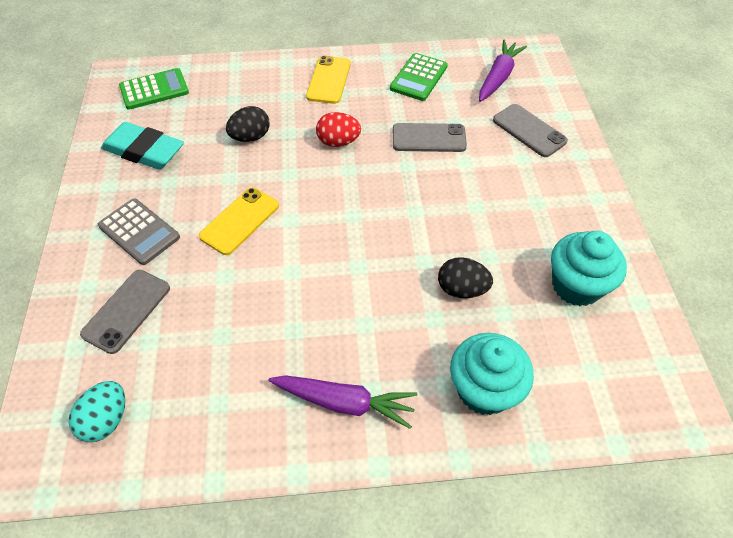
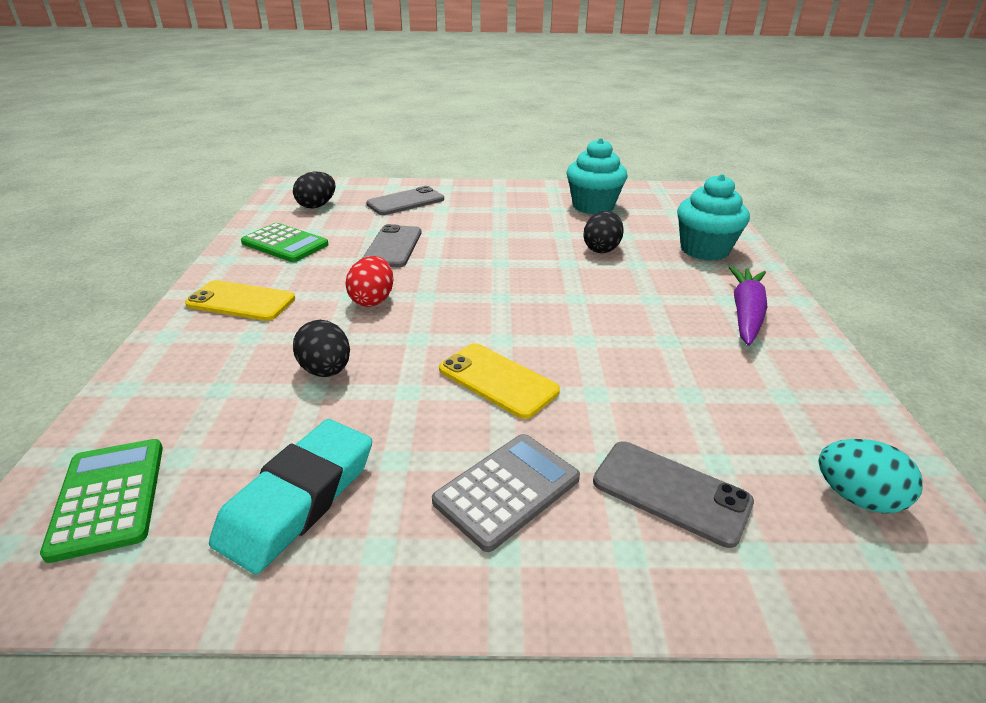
camera: 85 degrees left, 20 degrees down
(498, 77) = (317, 206): purple carrot -> black egg

